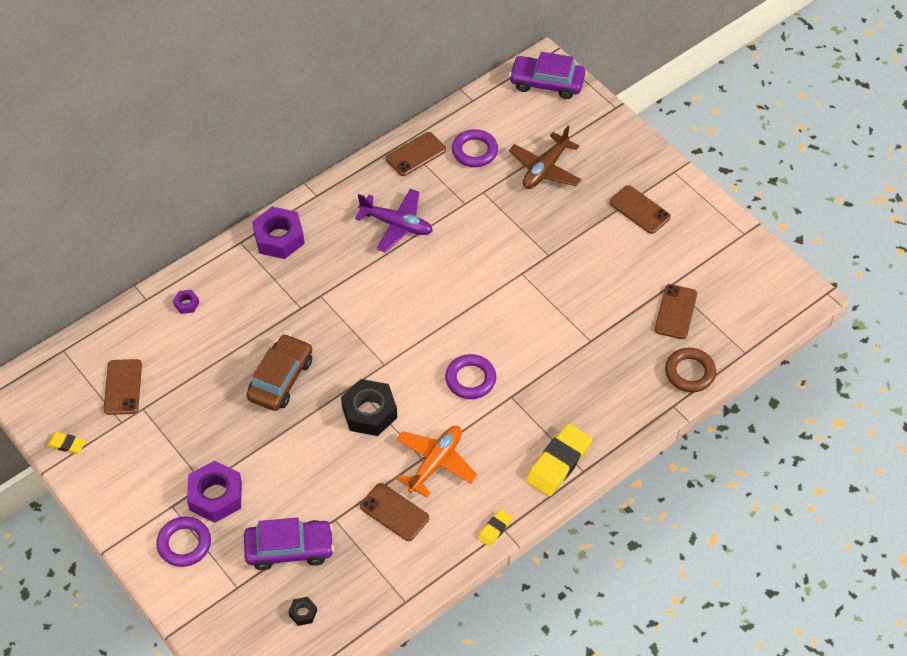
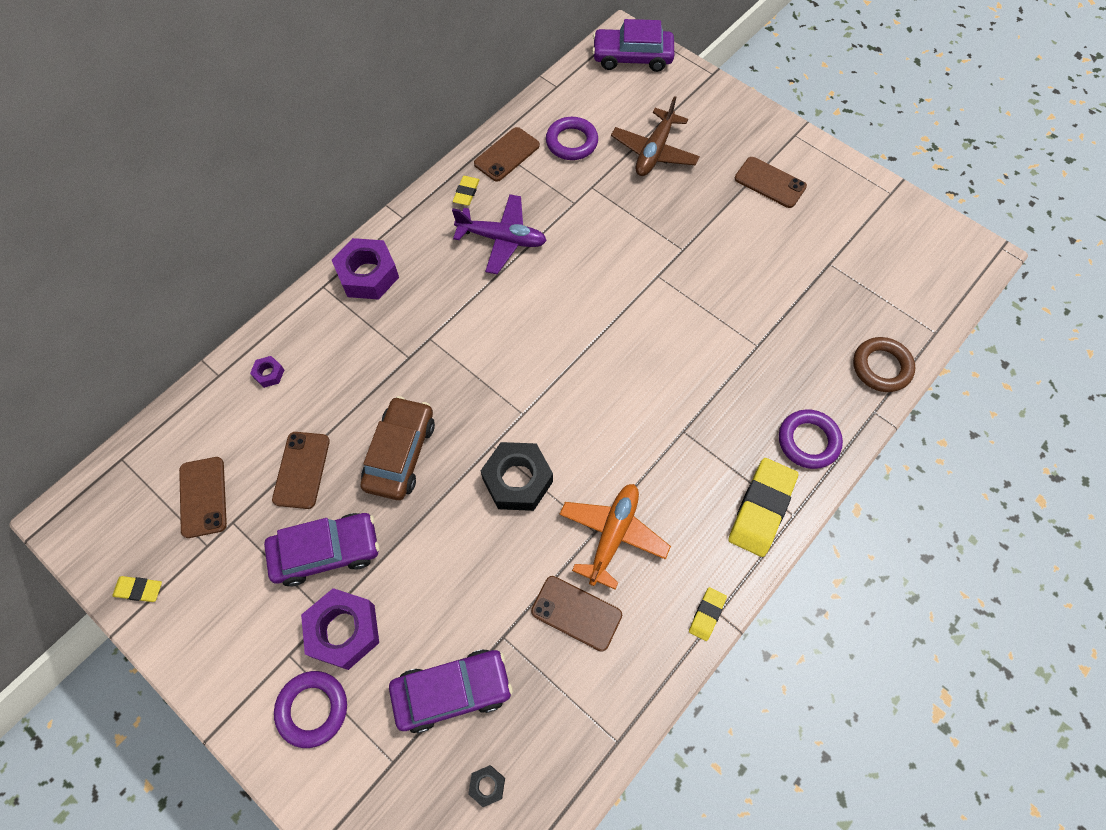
camera: 10 degrees left, 10 degrees up
(211, 440) = (326, 552): none -> purple car
(374, 182) = (466, 192): none -> yellow eraser
(470, 379) = (630, 417): purple ring -> purple ring (808, 441)
(675, 312) = (843, 295): brown phone -> brown phone (301, 470)

